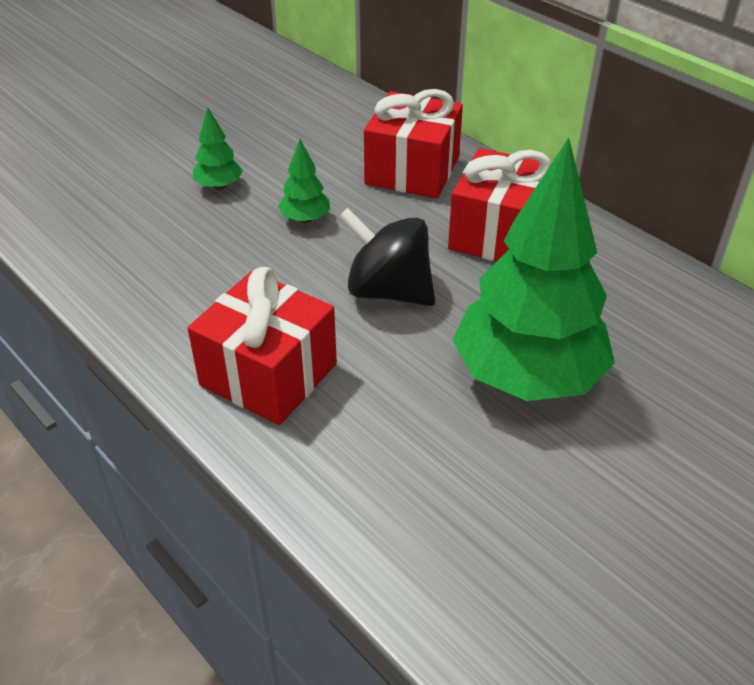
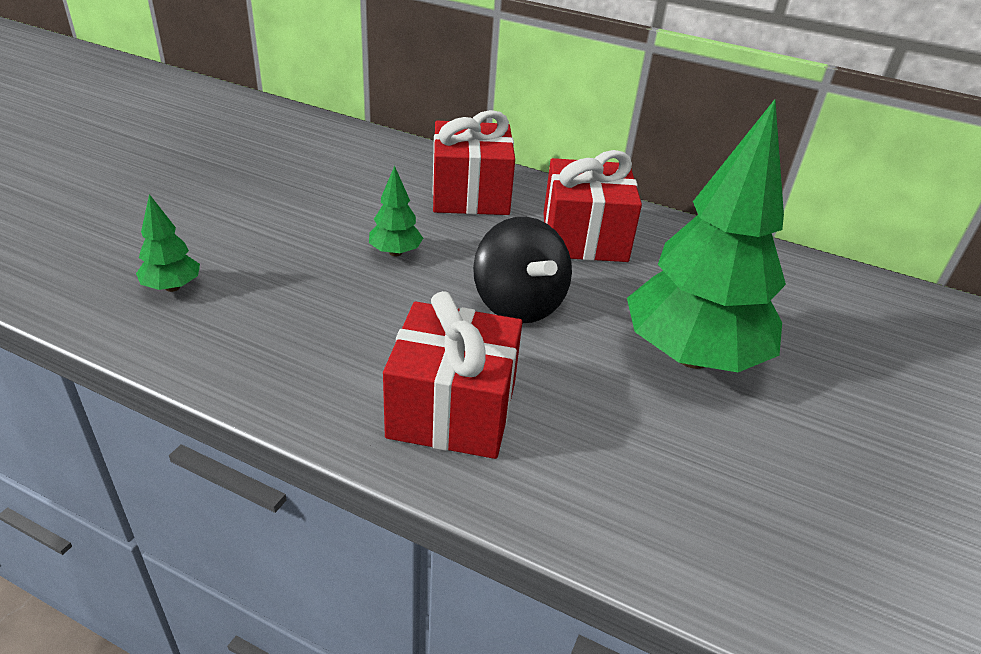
camera: 25 degrees left, 5 degrees down
(219, 186) = (286, 235): green tree -> green tree (172, 287)
(388, 291) = (518, 304): black spinning top -> black spinning top turned 120 degrees counterclockwise

